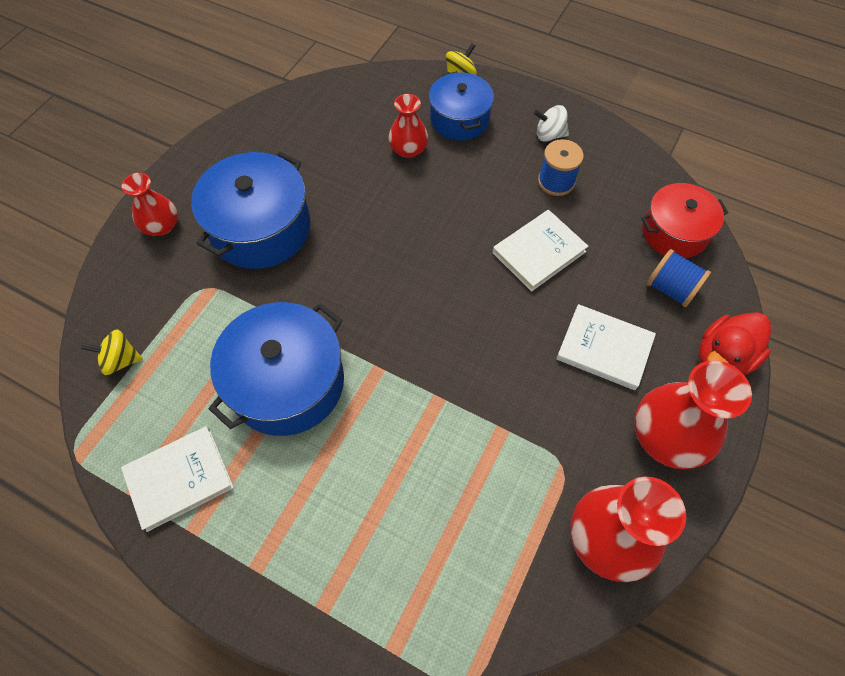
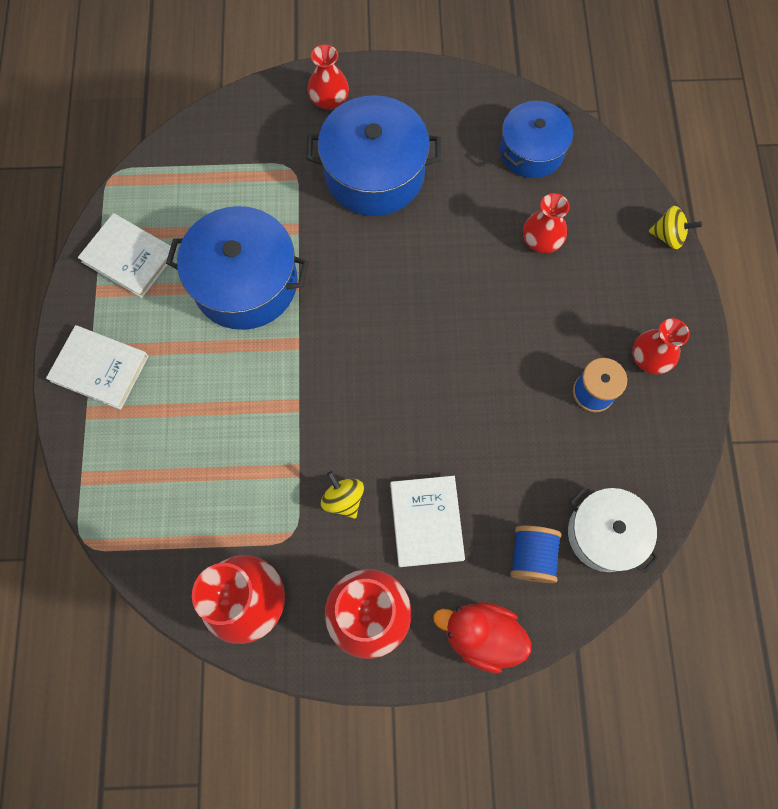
camera: 60 degrees right, 10 degrees up
(120, 360) = (196, 154): yellow spinning top -> yellow spinning top (343, 499)
(459, 119) = (611, 265): blue pot -> blue pot (531, 151)
(539, 252) = (497, 416): white book -> white book (100, 368)
(549, 135) = (650, 358): white spinning top -> red vase
(674, 232) = (604, 534): red pot -> white pot

